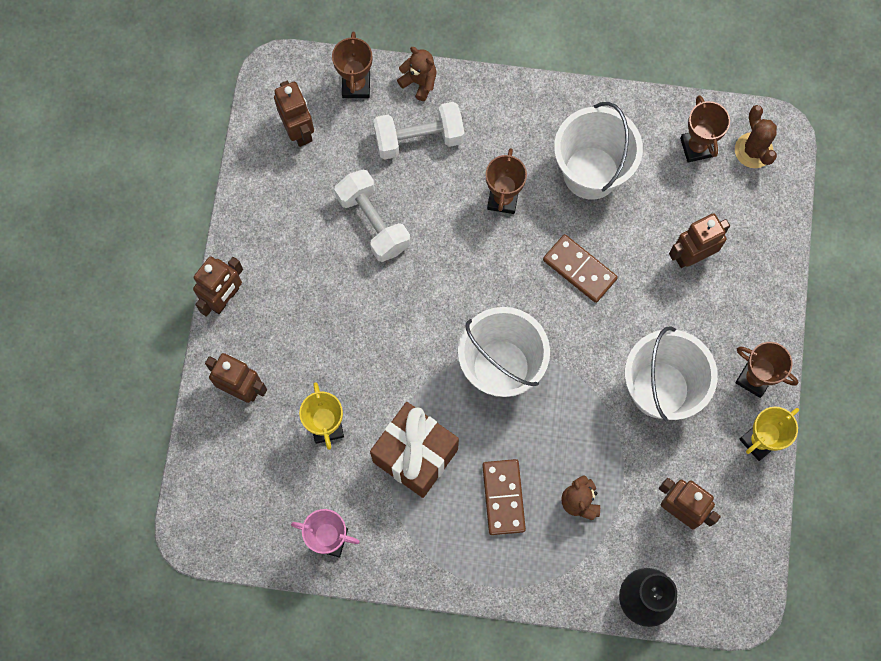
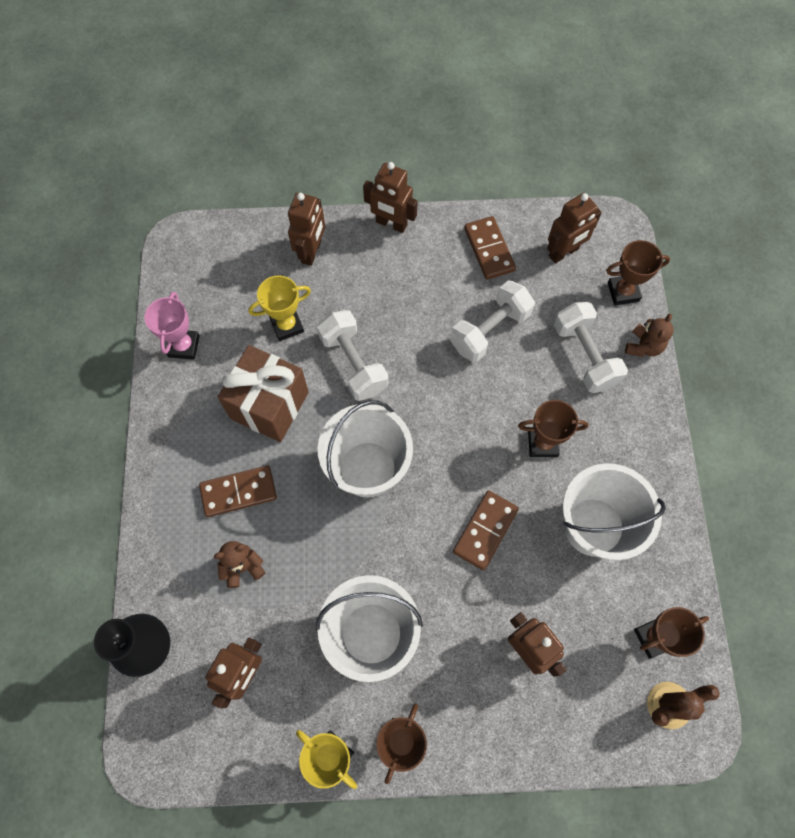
camera: 80 degrees right, 5 degrees down
(279, 204) = (489, 249): none -> brown domino
(384, 364) = (353, 364): none -> white dumbbell

